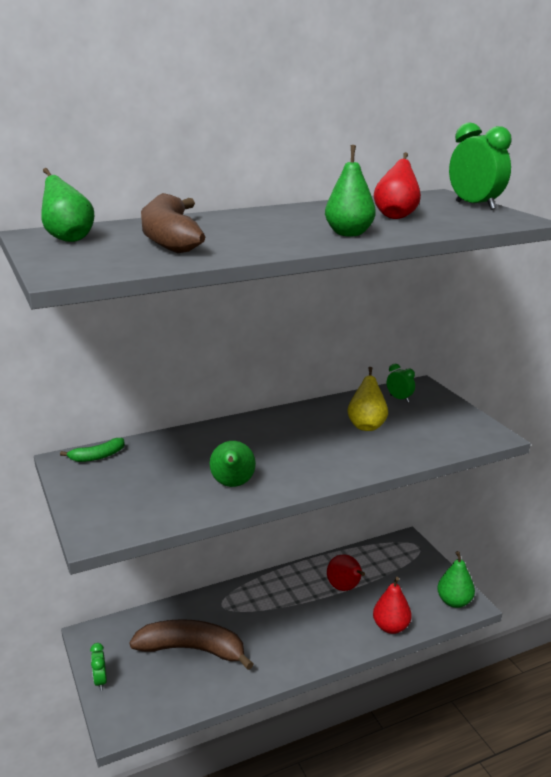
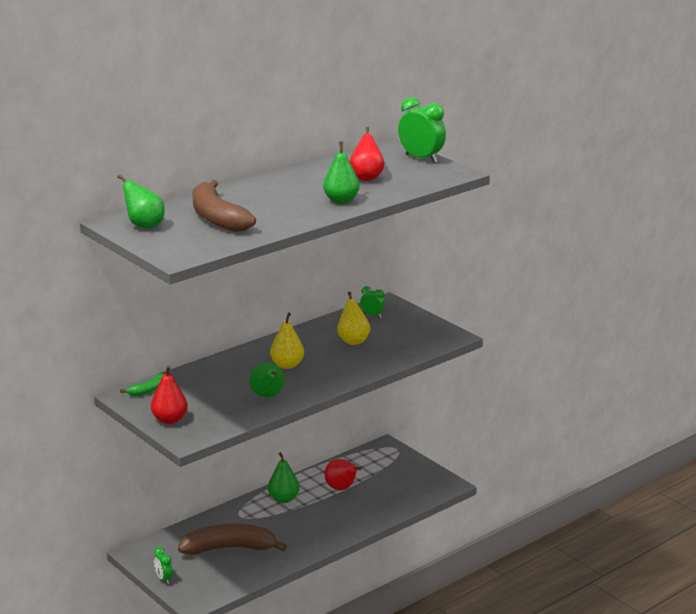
camera: 15 degrees left, 0 degrees up
(276, 446) = (287, 365): none -> yellow pear
(391, 627) = (388, 509): red pear -> red pear (169, 420)
(454, 602) = (436, 485): green pear -> green pear (283, 499)

